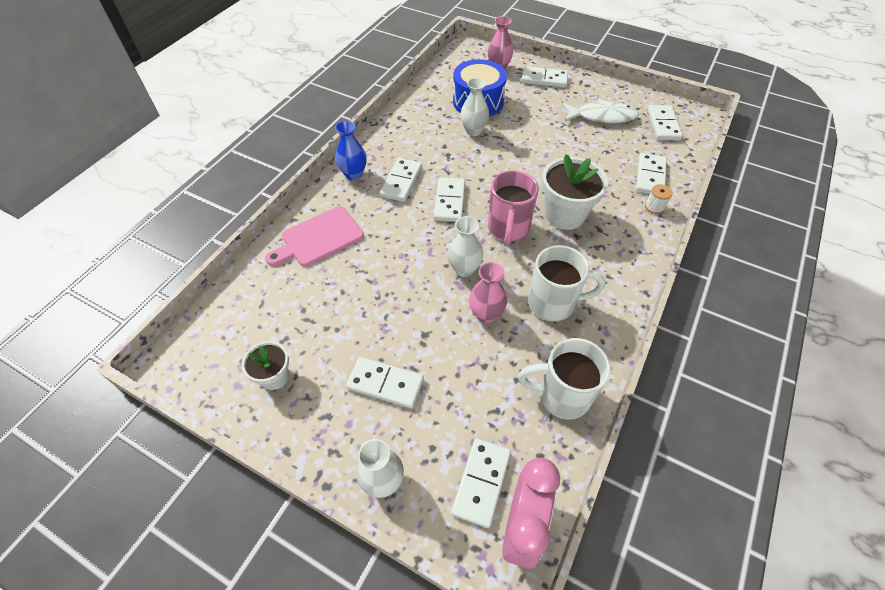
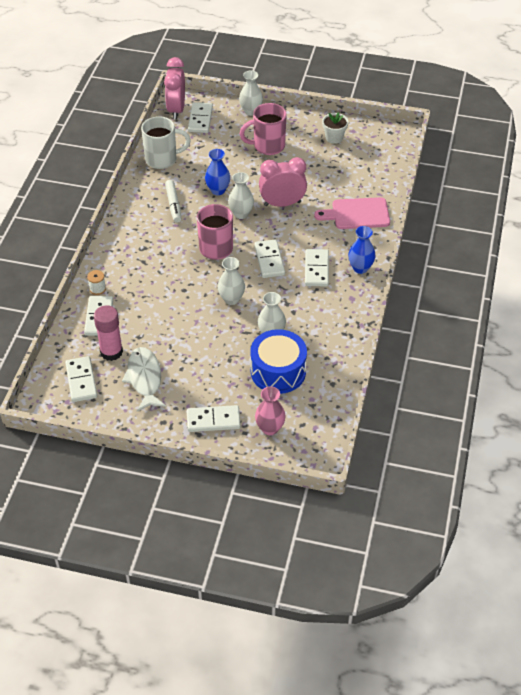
camera: 165 degrees right, 5 degrees down
(319, 238) = (357, 214): pink cutting board -> pink cutting board turned 135 degrees counterclockwise
(385, 383) = (267, 146): white domino -> pink mug
(405, 273) = (282, 204): none -> pink clock
(486, 314) = (218, 190): pink vase -> blue vase
(504, 169) = (231, 299): none -> white vase
(553, 303) = (173, 204): white mug -> white marker
(564, 215) = (172, 267): white flower pot -> none
(602, 116) = (144, 378): white fish -> white fish turned 90 degrees clockwise
(635, 143) = (111, 352): none -> pink glue stick

